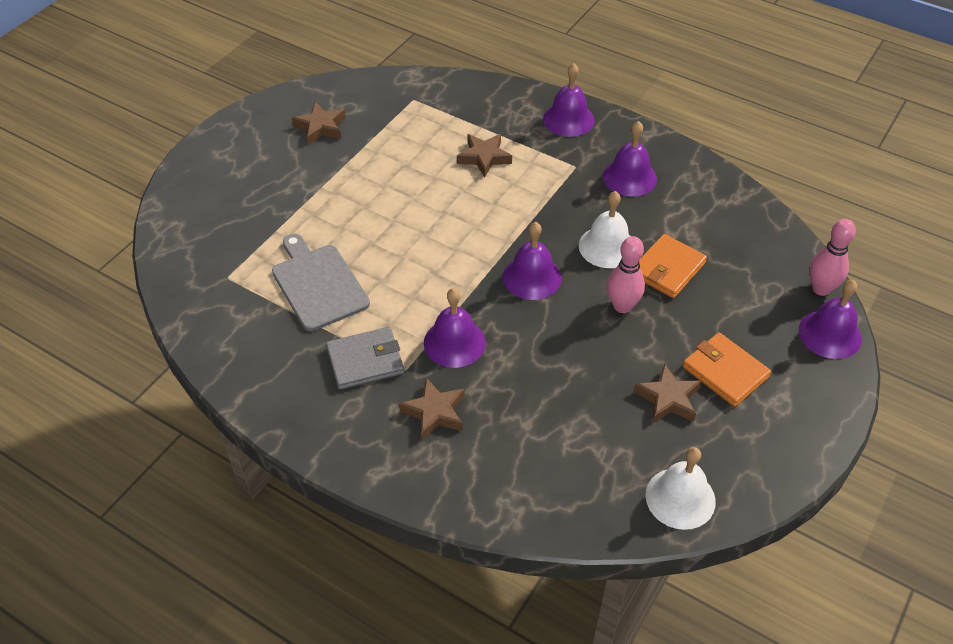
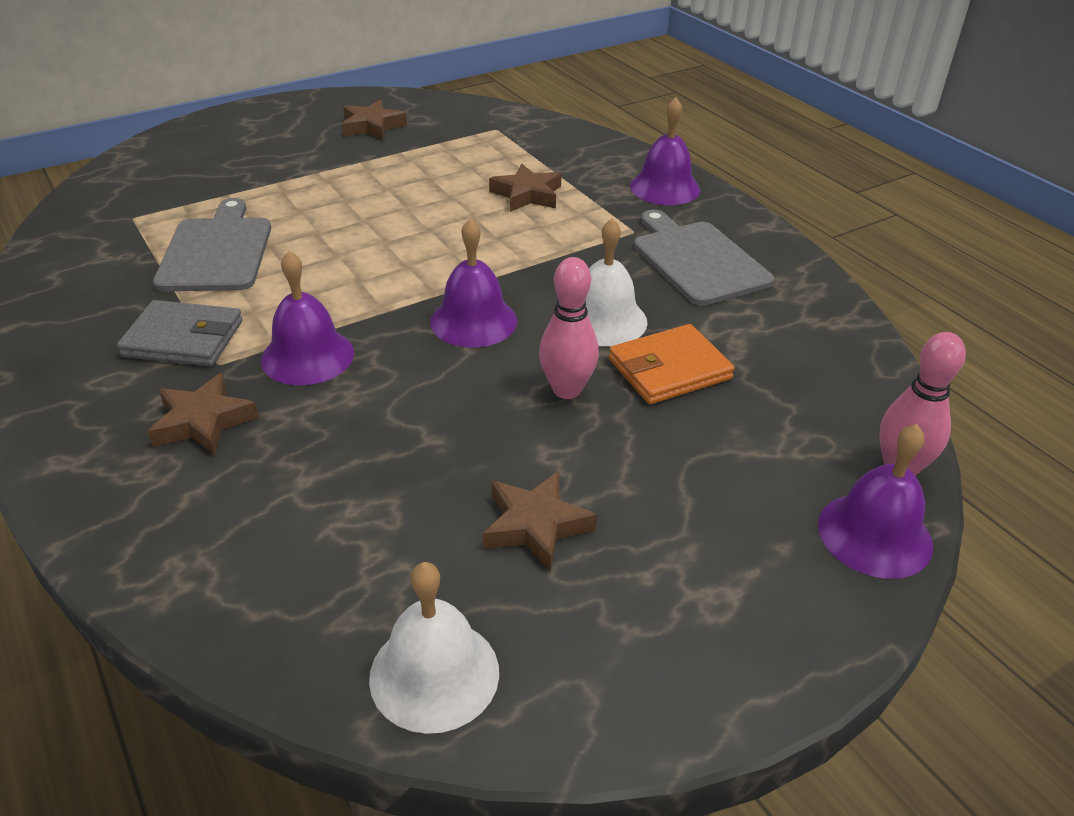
camera: 25 degrees right, 10 degrees down
(629, 177) = (697, 260): purple bell -> grey cutting board
(725, 372) = (655, 523): orange wallet -> none

